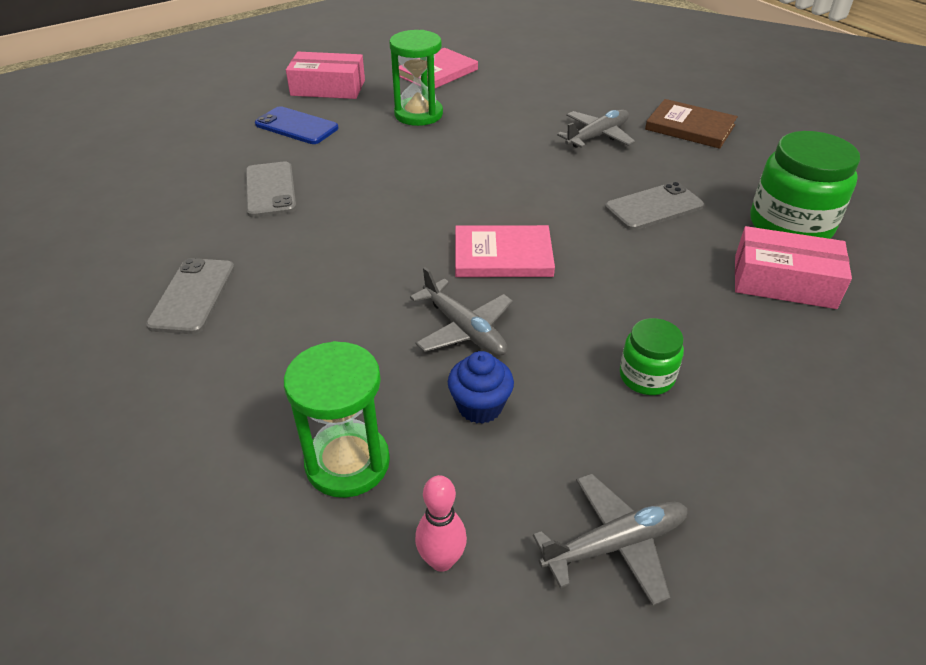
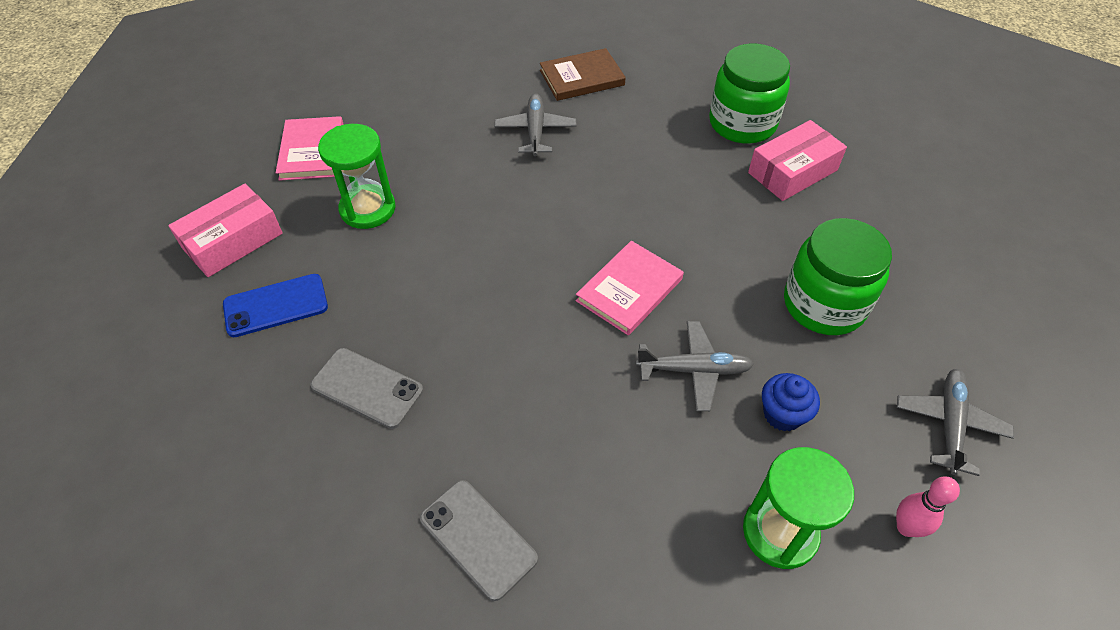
camera: 50 degrees left, 10 degrees up
(646, 376) = (824, 304): green jar -> green jar, size x1.85
(653, 207) = (656, 169): grey phone -> none

